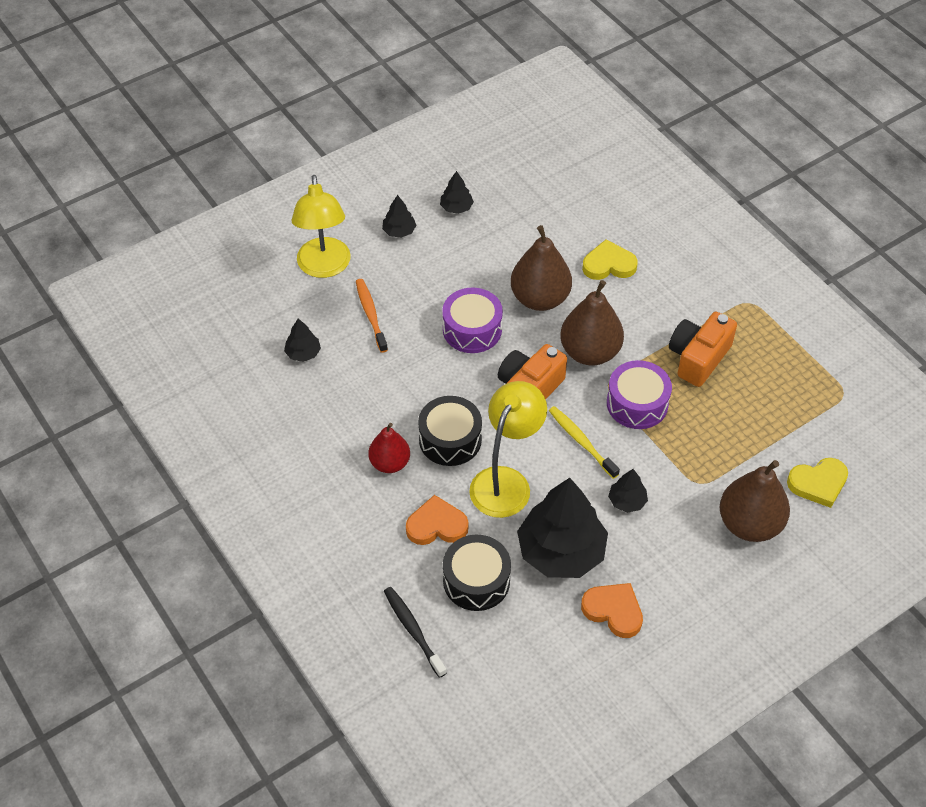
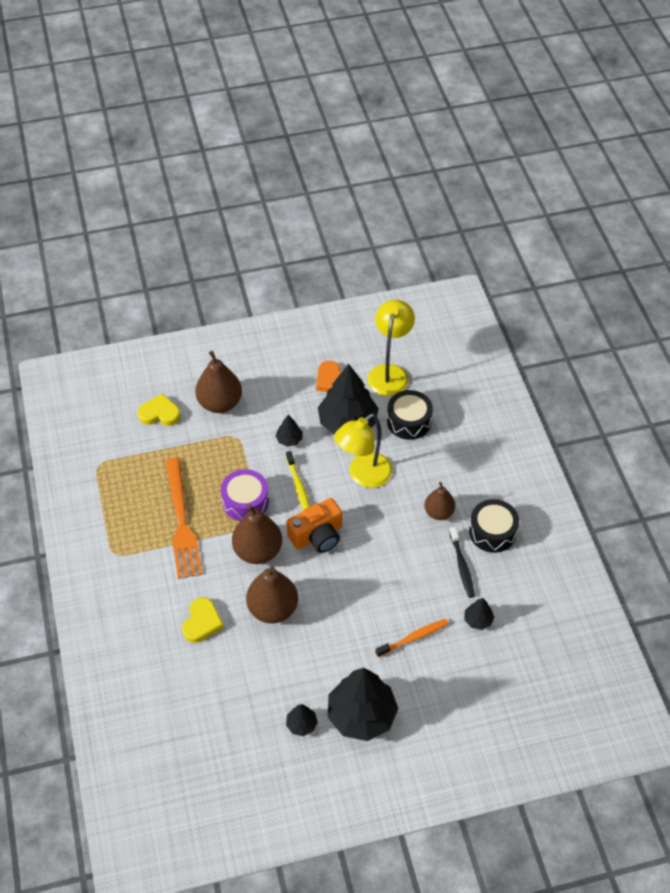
camera: 160 degrees left, 0 degrees up
(324, 267) = (438, 698): yellow lamp -> yellow lamp (390, 373)
(371, 315) = (413, 638): orange toothbrush -> orange toothbrush turned 120 degrees counterclockwise
(390, 463) = (439, 512): red pear -> brown pear
(399, 231) = (361, 715): black tree -> black tree, size x2.23
(413, 630) = (459, 405): black toothbrush -> black toothbrush (462, 566)
(436, 525) = (421, 461): orange heart -> none
(450, 439) = (390, 516): black drum -> black drum (492, 532)
(472, 329) = (338, 598): purple drum -> none
(608, 264) = (202, 622): yellow heart -> yellow heart turned 90 degrees counterclockwise
(698, 358) = (181, 521): orange camera -> orange fork

